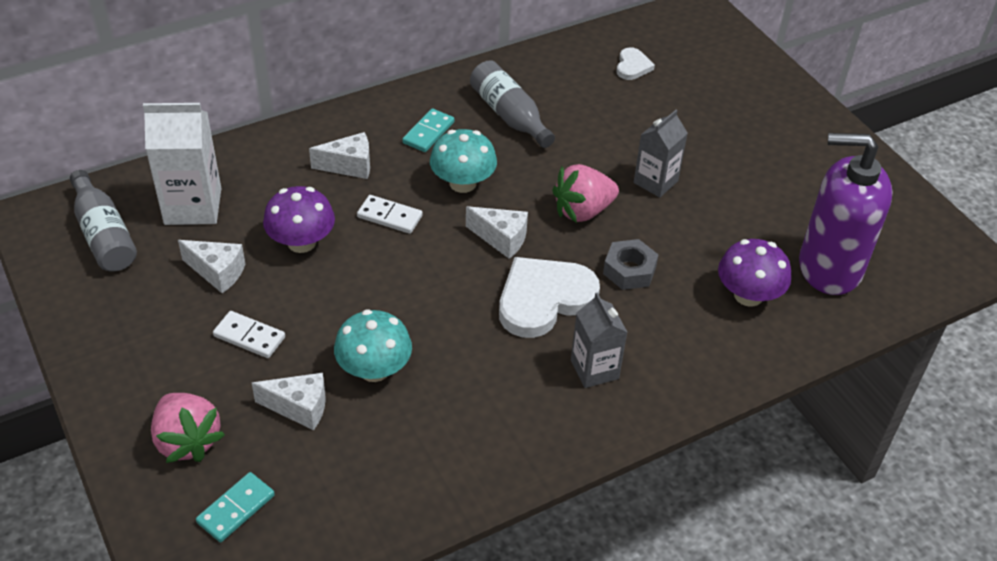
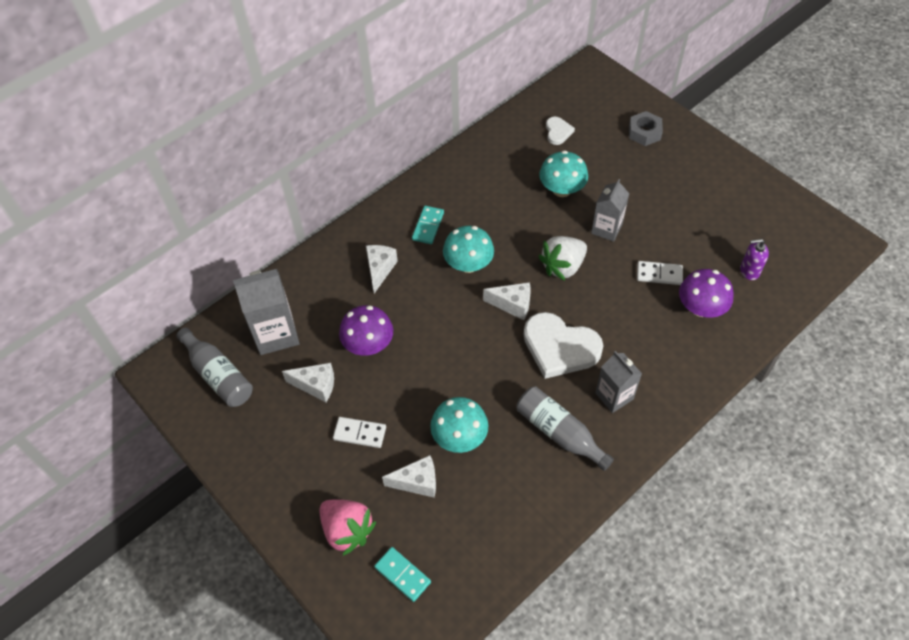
camera: 10 degrees left, 10 degrees up
(193, 206) = (276, 334): white carton -> grey carton
(236, 509) = (402, 575): turquoise domino -> turquoise domino turned 75 degrees counterclockwise
(349, 166) = (380, 270): white cheese -> white cheese turned 60 degrees counterclockwise
(390, 216) = (425, 306): white domino -> white domino (659, 274)
(509, 115) = (482, 196): grey bottle -> grey bottle (559, 432)
(544, 299) = (560, 347): white heart -> white heart turned 105 degrees counterclockwise
(583, 211) = (563, 266): pink strawberry -> white strawberry
(614, 128) = (562, 189): none -> turquoise mushroom
(629, 270) = (612, 308): grey nut -> grey nut (644, 132)
(829, 268) = (749, 271): purple soap dispenser -> purple soap dispenser, size x0.41

